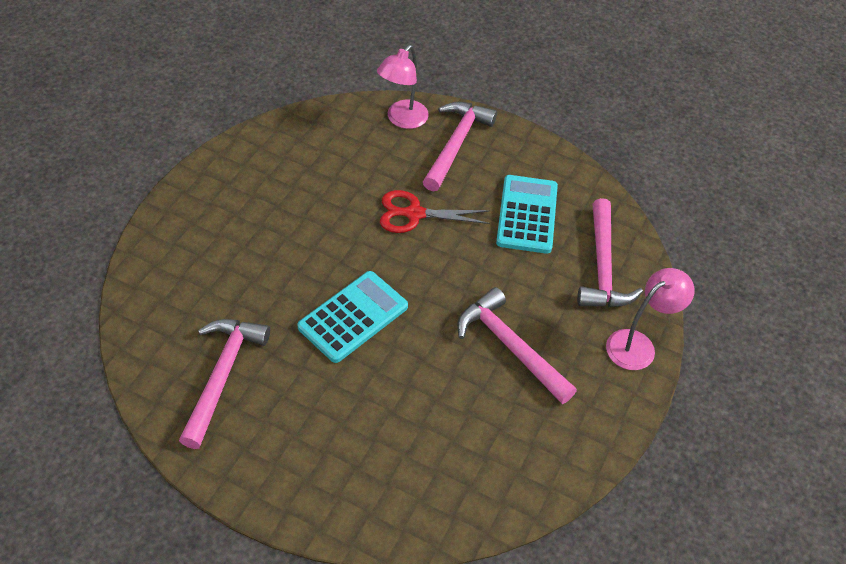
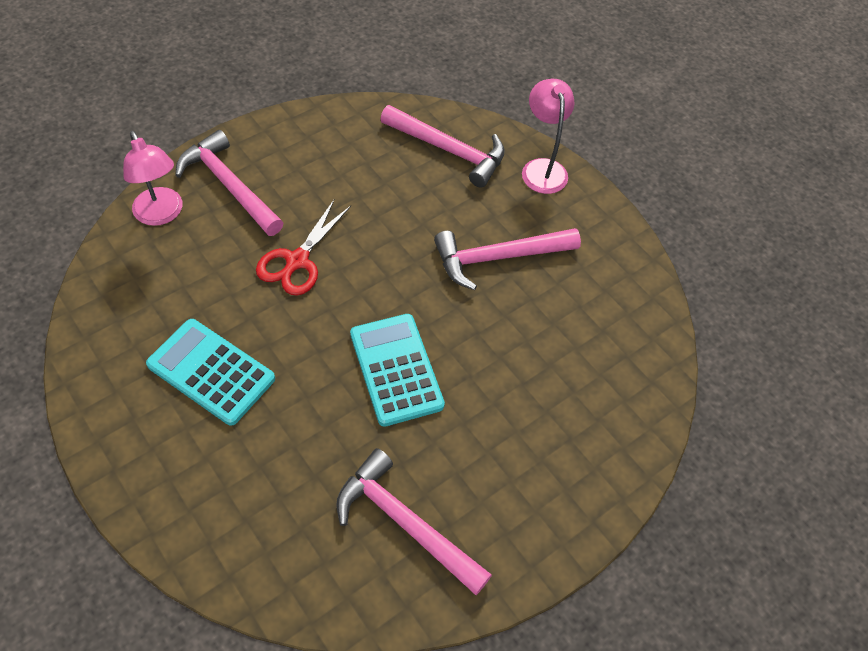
camera: 65 degrees left, 5 degrees up
(527, 214) = (356, 174): turquoise calculator -> turquoise calculator (211, 372)

